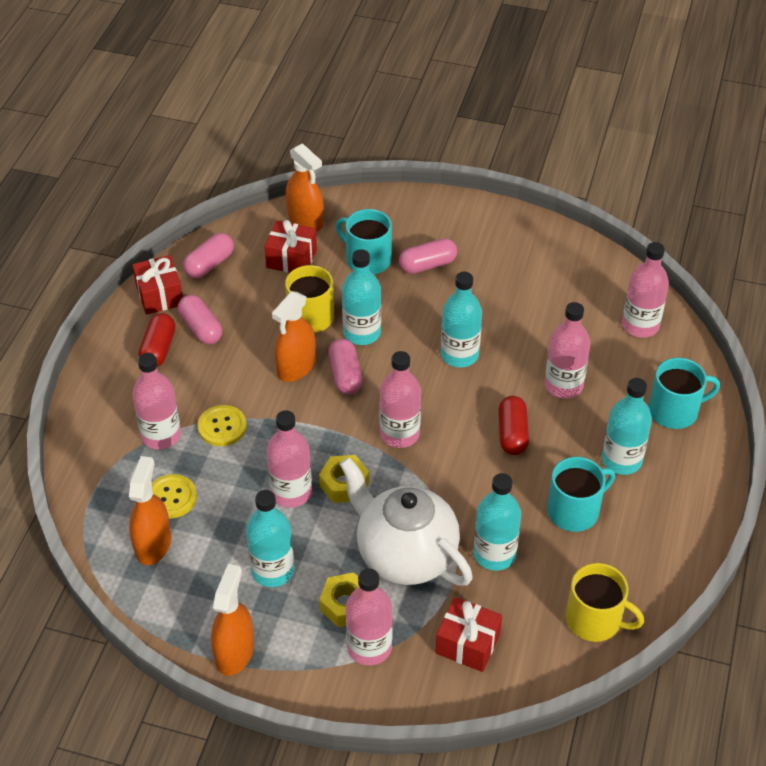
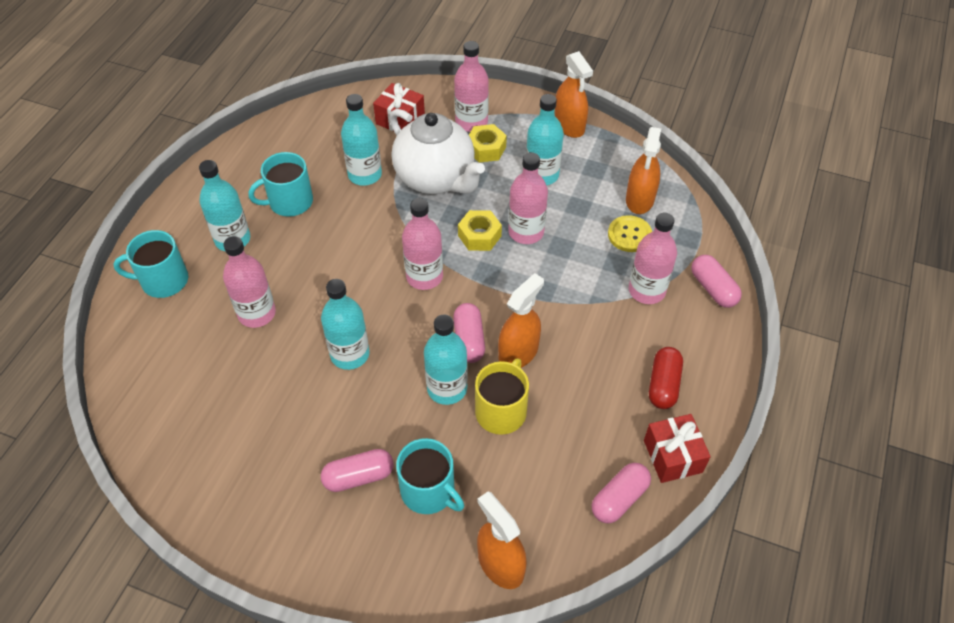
camera: 175 degrees left, 5 degrees up
(201, 328) = (621, 407): pink capsule -> pink capsule (713, 289)
(222, 427) = (590, 295): yellow button -> none
(234, 652) = (569, 125): orange spray bottle -> orange spray bottle turned 45 degrees counterclockwise
(291, 259) = (520, 499): red gift -> none
(512, 433) = (321, 270): red capsule -> none
(595, 620) = (303, 128): yellow mug -> none
(640, 325) = (151, 375): pink bottle -> none

